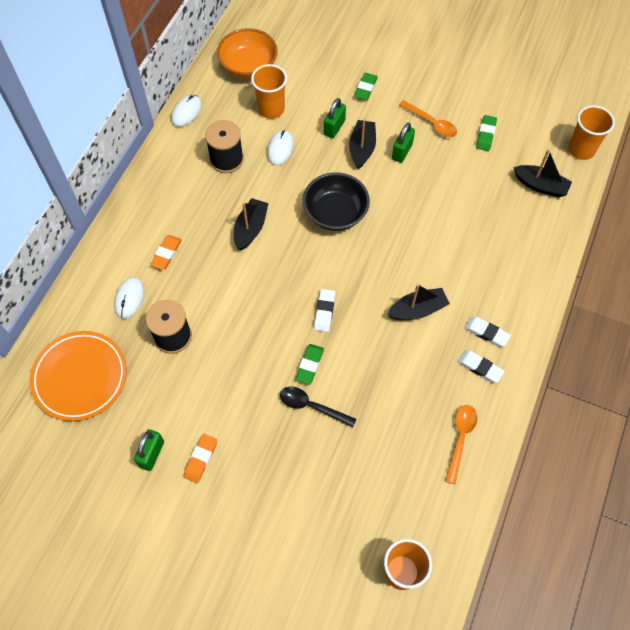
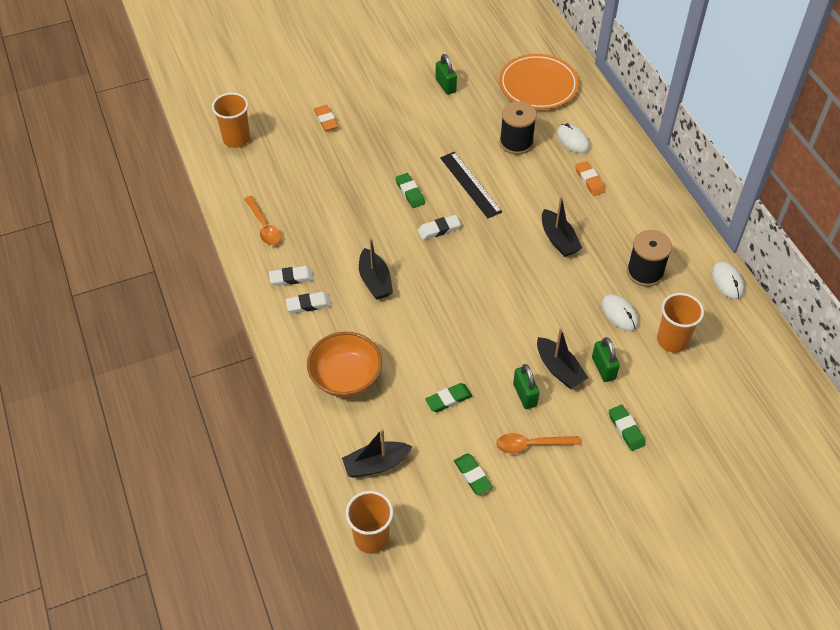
camera: 135 degrees right, 10 degrees down
(201, 459) = (414, 103): orange eraser -> orange eraser (326, 120)
(248, 66) = (744, 362): orange bowl -> orange bowl (346, 377)
(255, 330) = (470, 184): none -> black ruler
(311, 406) = (381, 173): black spoon -> none
(324, 311) = (439, 229): white eraser -> white eraser turned 75 degrees counterclockwise
(335, 213) = (514, 300): black bowl -> none
(417, 310) = (375, 281): black boat -> black boat turned 45 degrees counterclockwise
(453, 186) = (448, 399): none -> green eraser

